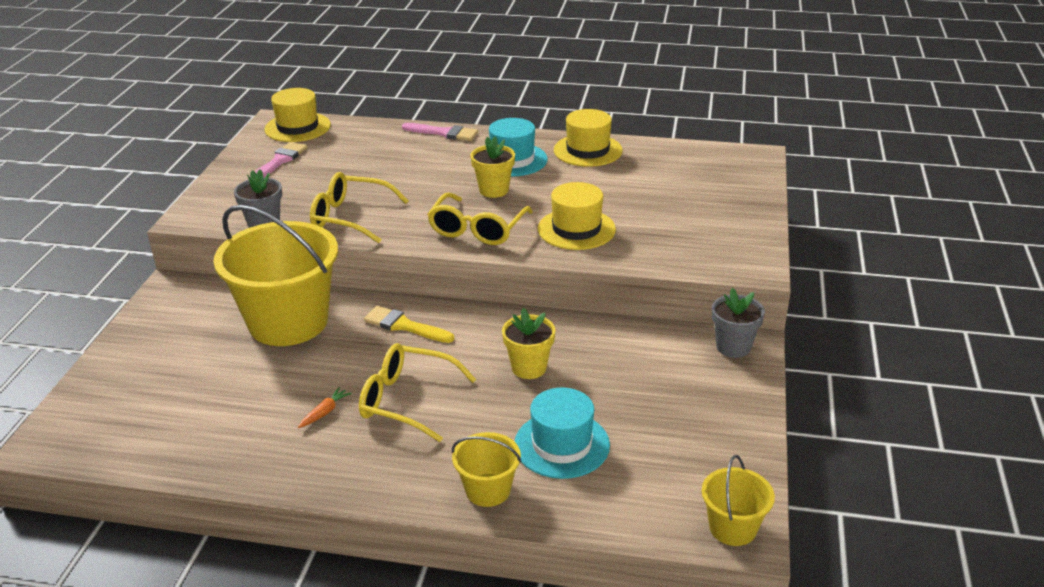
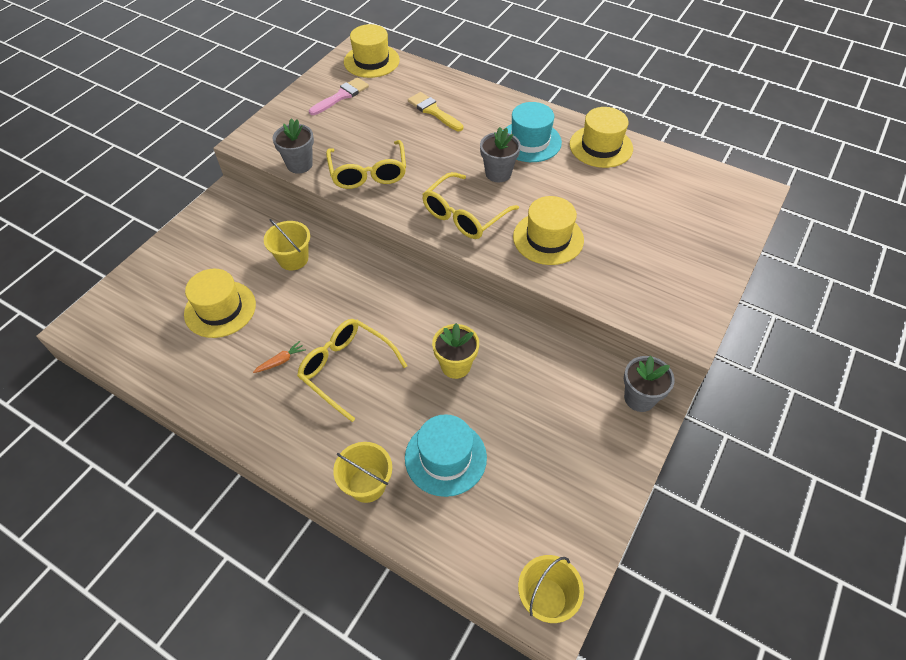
camera: 20 degrees right, 20 degrees up
(222, 385) = (220, 309): none -> yellow hat
(288, 322) = (293, 259): yellow bucket -> yellow bucket, size x0.47
(350, 217) = (368, 173): yellow glasses -> yellow glasses turned 135 degrees counterclockwise
(404, 326) = (378, 289): yellow brush -> yellow brush (433, 111)
(444, 133) = (486, 95): pink brush -> none
(494, 190) = (498, 173): yellow flower pot -> grey flower pot

